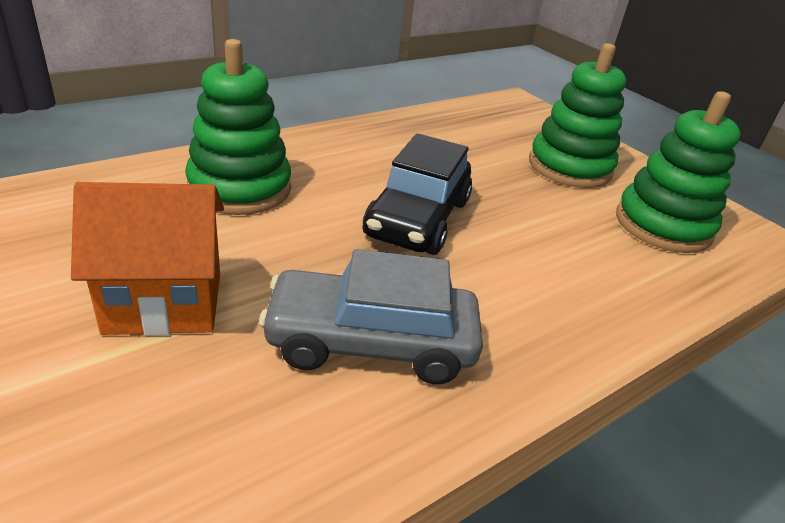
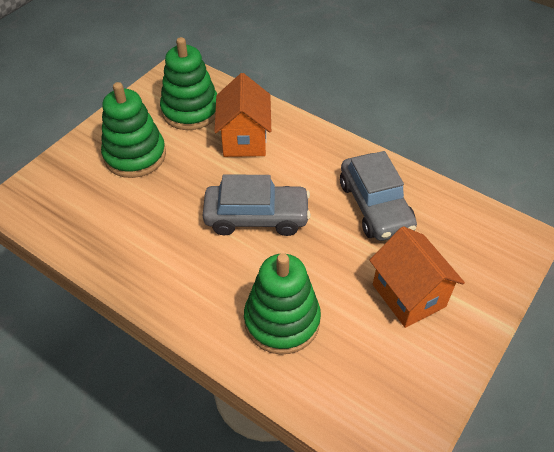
camera: 105 degrees left, 15 degrees up
(418, 218) = (256, 217): black car -> grey car
(587, 254) = (244, 140): none -> orange house

